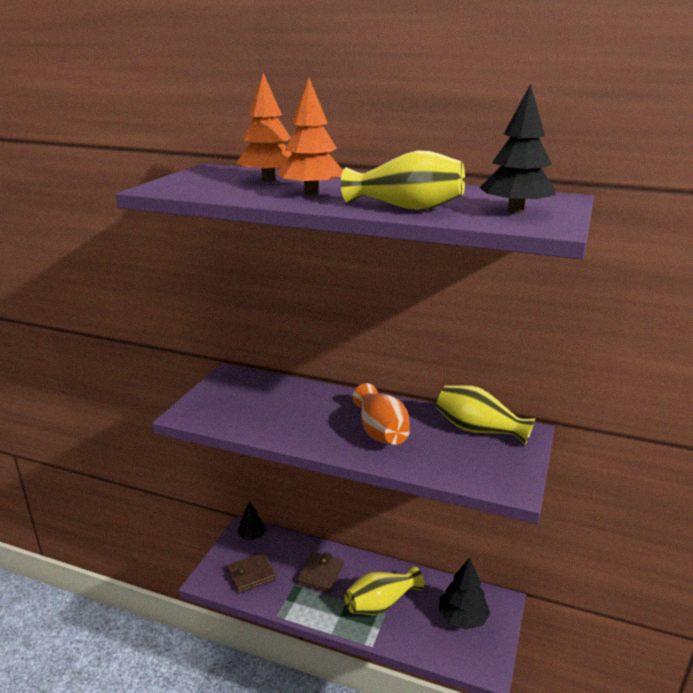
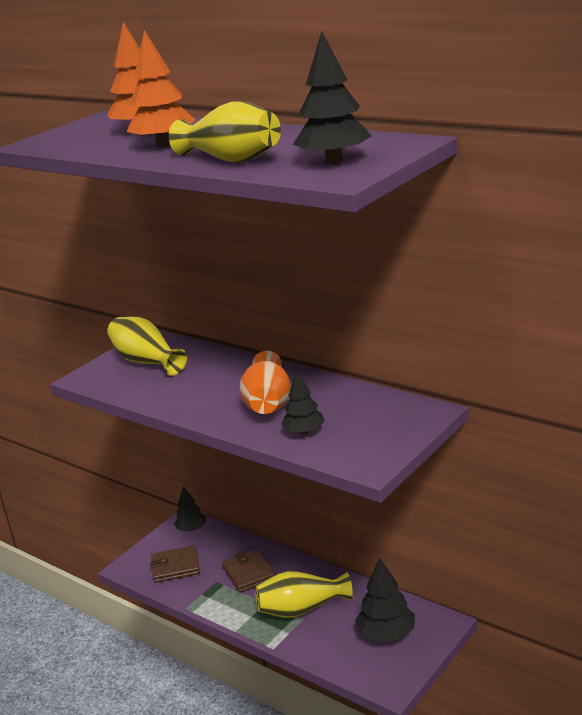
camera: 20 degrees right, 0 degrees up
(320, 574) = (249, 573): brown wallet -> brown wallet turned 60 degrees counterclockwise
(432, 458) = (304, 432): none -> black tree
(478, 430) = (376, 406): yellow vase -> yellow vase (147, 362)

